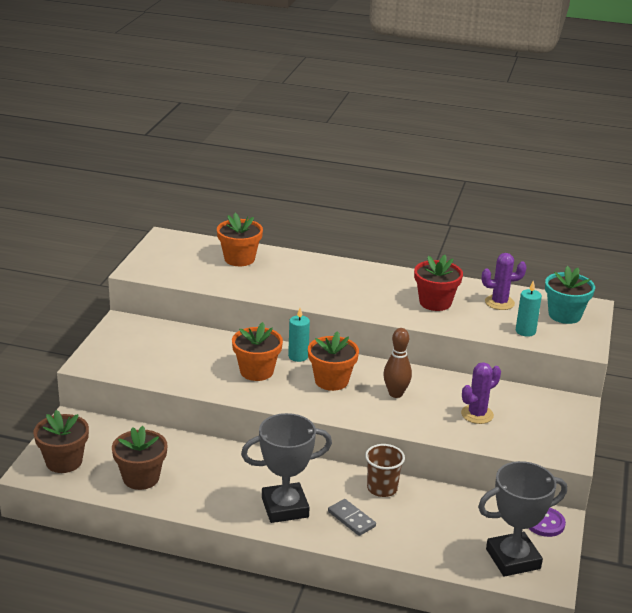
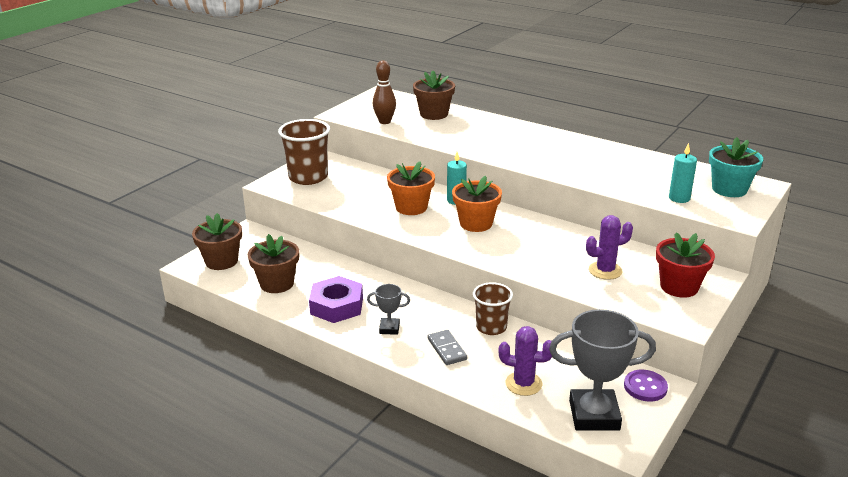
camera: 20 degrees right, 0 degrees up
(125, 349) = (308, 177): none -> brown cup
(218, 492) = (337, 306): none -> purple nut
(239, 259) = (434, 114): orange flower pot -> brown flower pot
(285, 507) = (389, 328): grey trophy -> grey trophy, size x0.48
(395, 394) = (532, 242): brown bowling pin -> brown bowling pin (384, 122)
(435, 302) = (598, 165): red flower pot -> red flower pot (679, 287)
(499, 302) = (664, 172): purple cactus -> purple cactus (523, 384)

